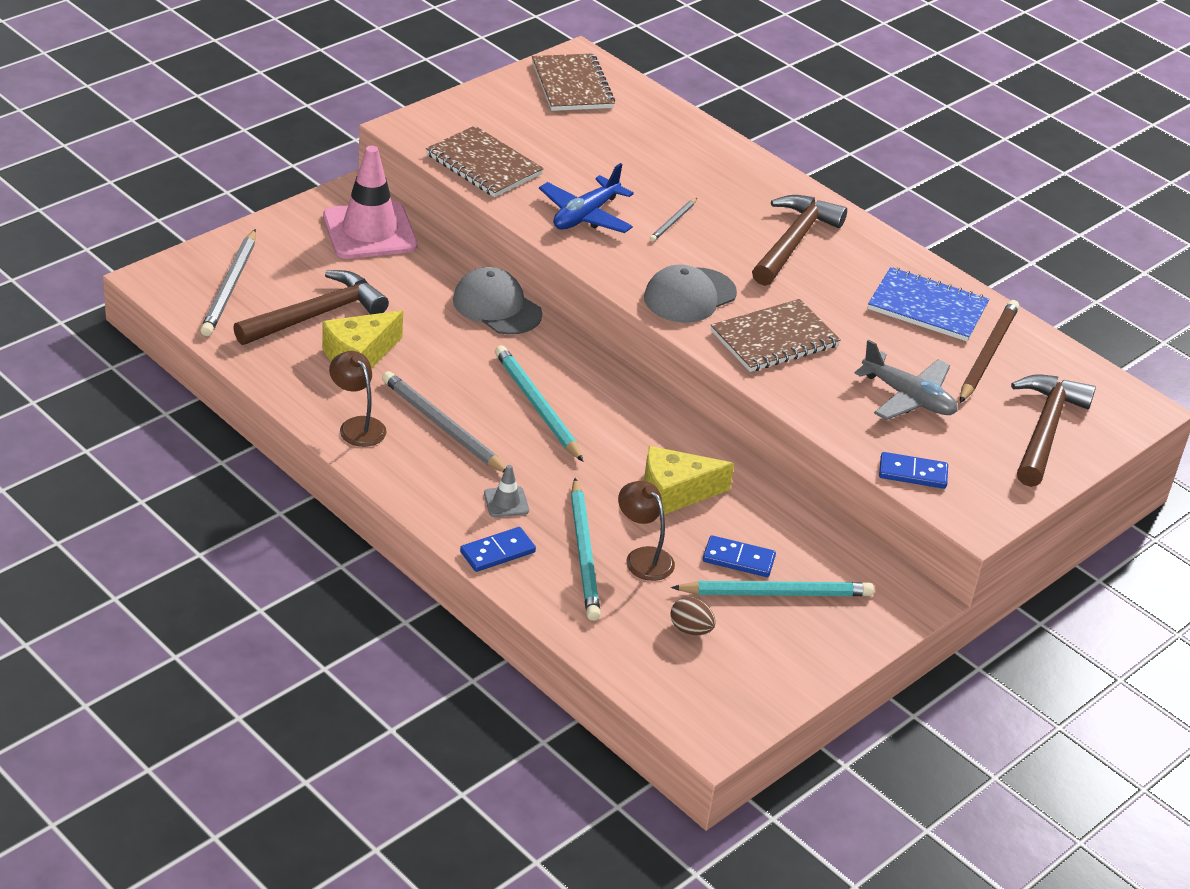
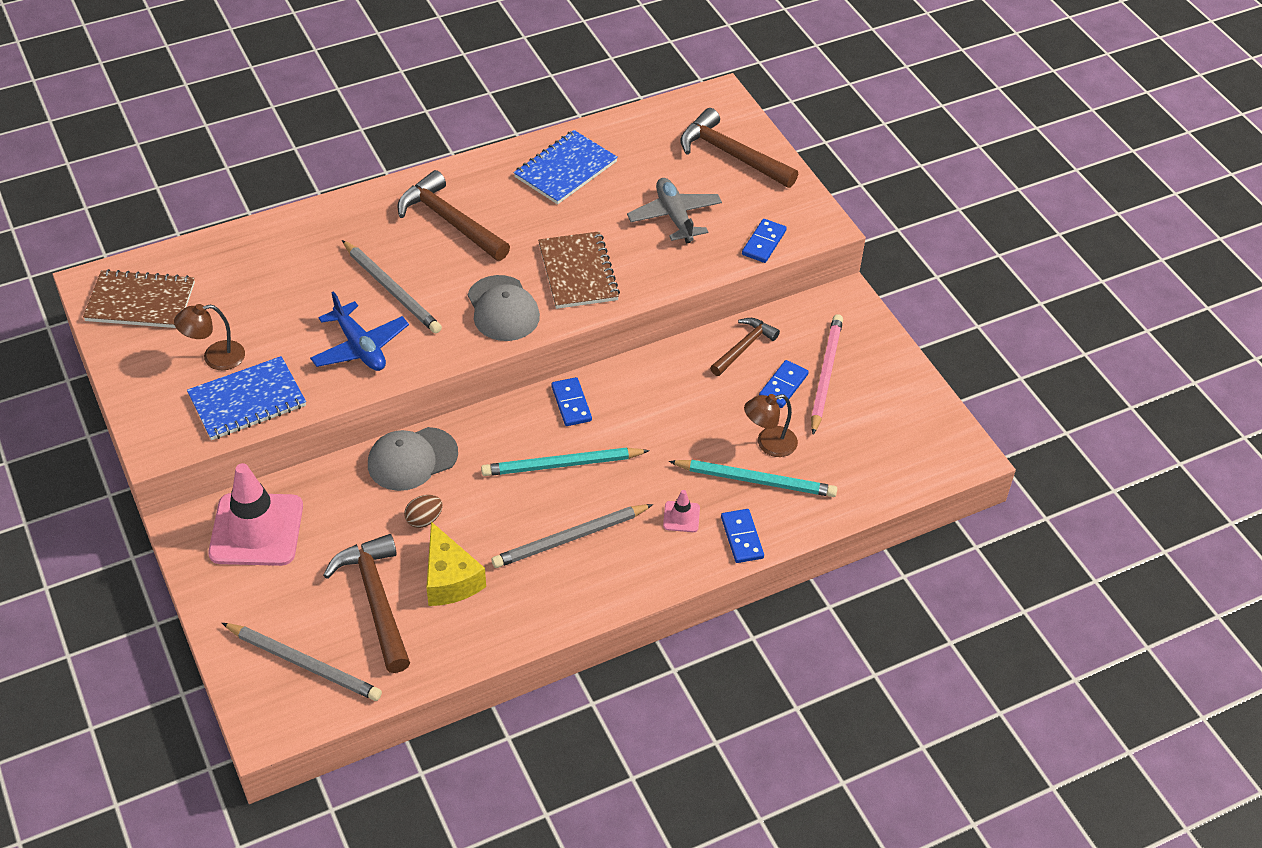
camera: 70 degrees left, 10 degrees up
(357, 426) = (551, 601): brown lamp -> brown lamp (215, 357)
(483, 164) = (247, 401): brown notebook -> blue notebook
(506, 502) = (681, 517): grey traffic cone -> pink traffic cone
(624, 400) = (571, 403): none -> blue domino
(673, 222) = (392, 290): grey pencil -> grey pencil, size x1.89
(675, 493) = (697, 403): yellow cheese -> none
(690, 629) = (855, 437): brown egg -> brown egg (424, 520)
(776, 593) = (825, 374): turquoise pencil -> pink pencil
(781, 519) = (744, 347): none -> brown hammer
(908, 397) = (674, 216): grey plane -> grey plane turned 75 degrees counterclockwise
(987, 354) = (634, 155): brown pencil -> none

